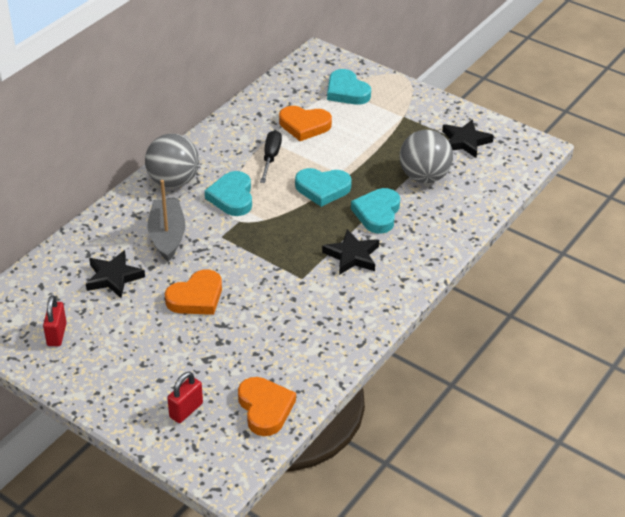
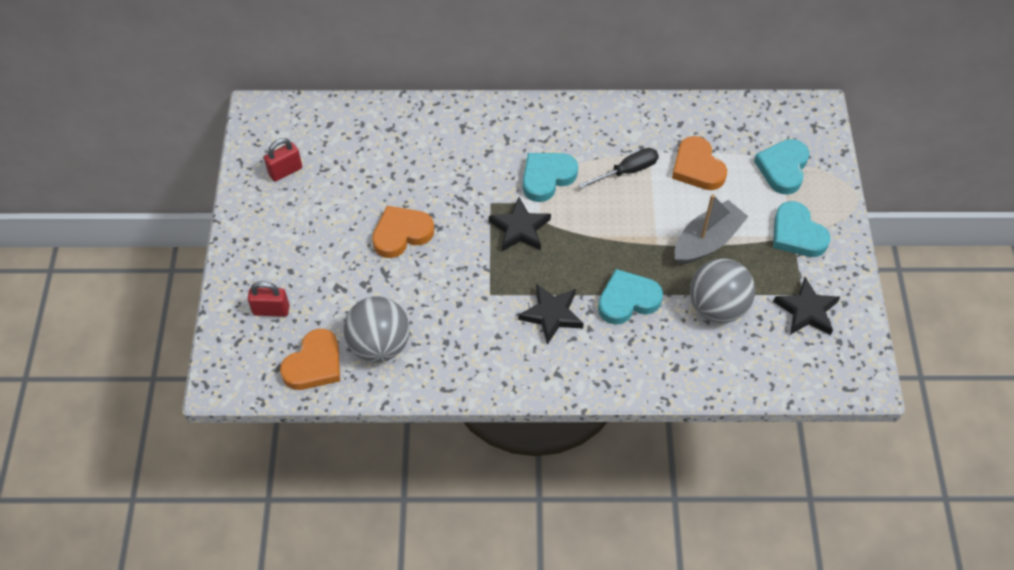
camera: 55 degrees right, 15 degrees up
(113, 277) = (377, 163): black star -> black star (520, 228)
(167, 236) = (457, 165): grey boat -> grey boat (707, 241)
(173, 181) = (528, 124): grey ball -> grey ball (379, 345)
(196, 297) = (401, 234): orange heart -> orange heart turned 135 degrees clockwise
(322, 189) = (621, 237): turquoise heart -> turquoise heart (797, 234)

